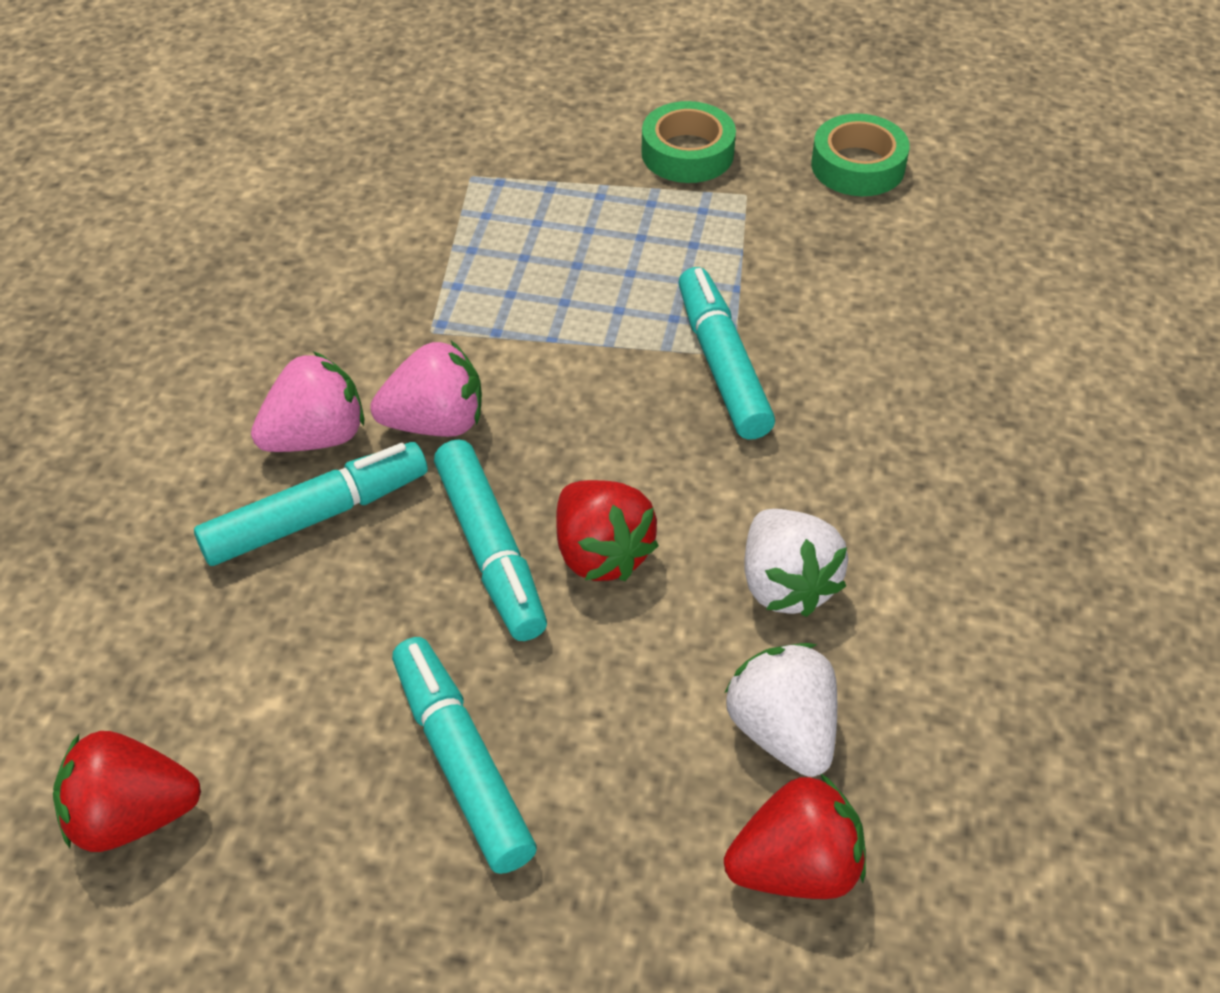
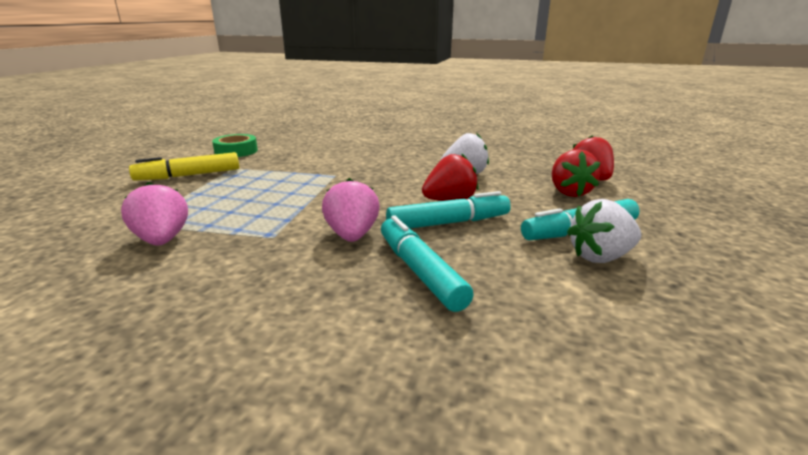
camera: 85 degrees left, 25 degrees down
(132, 816) = (683, 334): red strawberry -> red strawberry (569, 192)
(316, 437) = (349, 273): pink strawberry -> pink strawberry (162, 240)
(687, 153) = (189, 175): green tape -> yellow marker
(722, 364) = (341, 176): turquoise marker -> none
(782, 731) = (533, 177): white strawberry -> white strawberry (600, 257)

